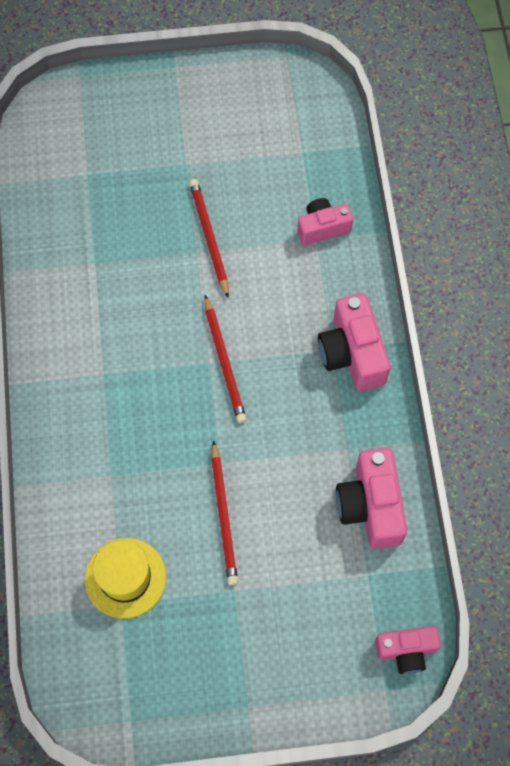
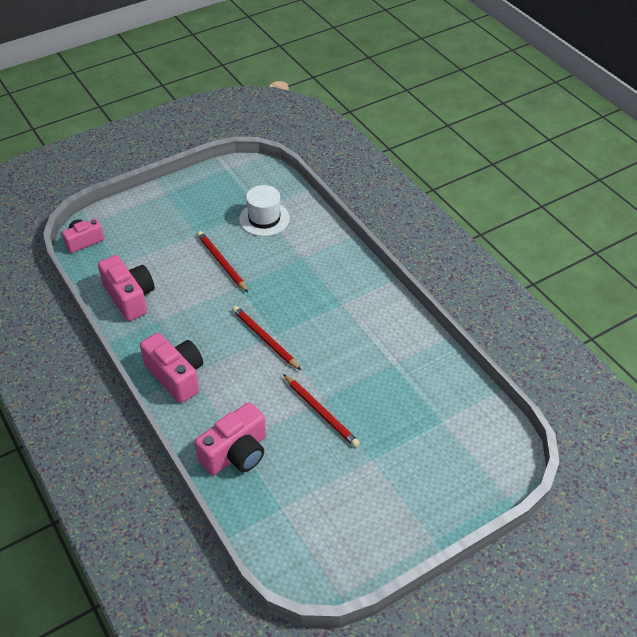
camera: 155 degrees right, 20 degrees down
(125, 577) = (264, 219): yellow hat -> white hat
(322, 228) = (236, 453): pink camera -> pink camera, size x1.56

